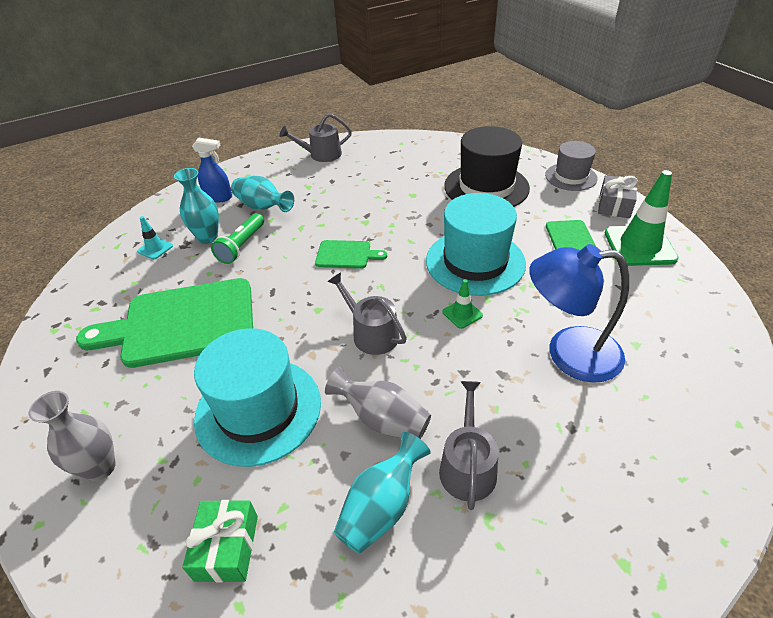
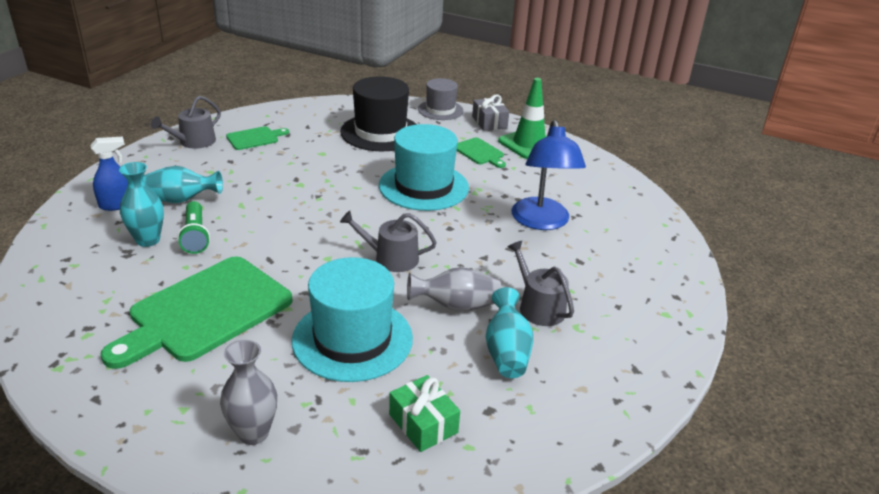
camera: 40 degrees left, 10 degrees down
(155, 248) = (95, 266): turquoise traffic cone -> none
(346, 255) = (309, 213): green cutting board -> green cutting board (255, 138)
(462, 314) = (447, 223): green traffic cone -> none
(568, 353) = (542, 222): blue lamp -> blue lamp turned 60 degrees counterclockwise

